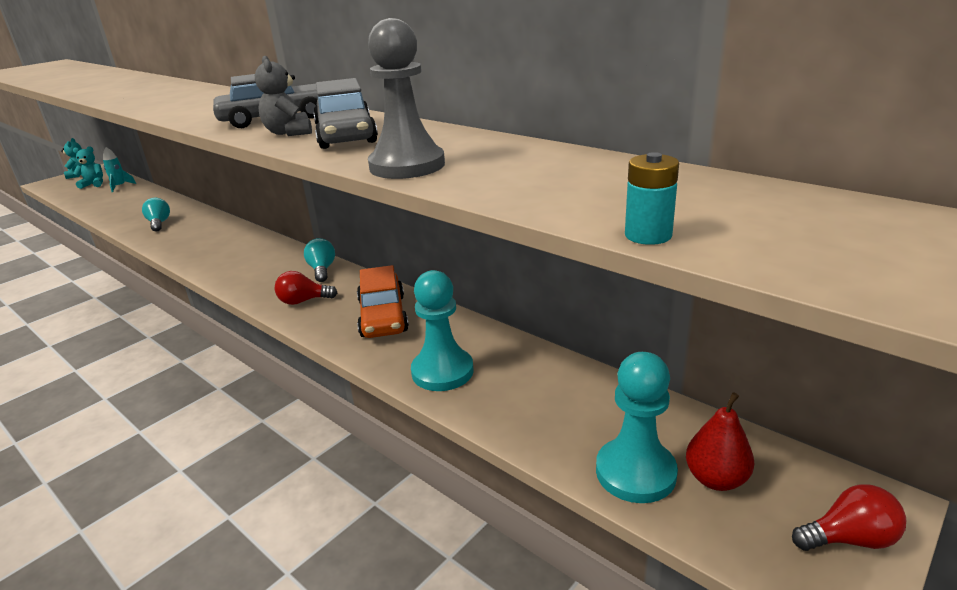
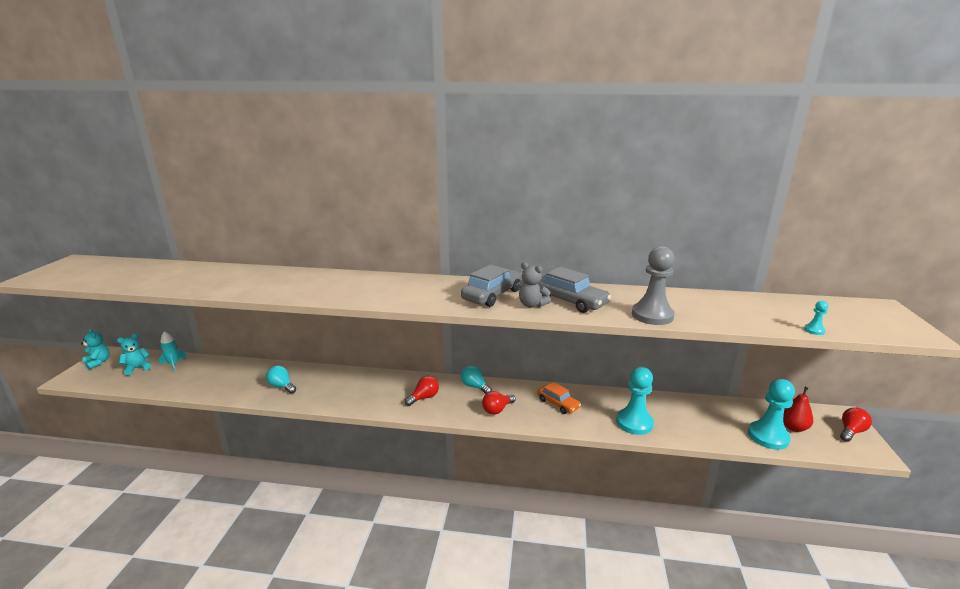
camera: 35 degrees left, 5 degrees down
(254, 267) = (424, 398): none -> red light bulb
(383, 316) = (558, 403): orange car -> orange car, size x0.66
(648, 235) = (814, 330): turquoise battery -> turquoise pawn

